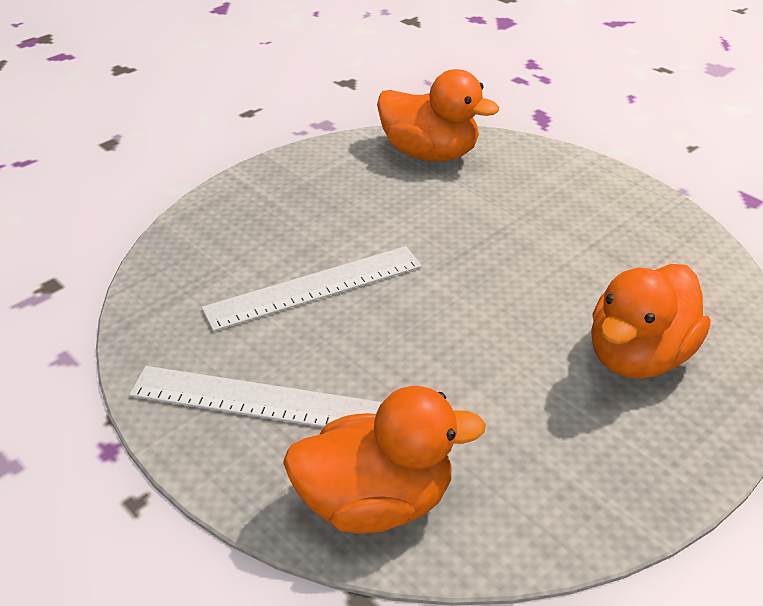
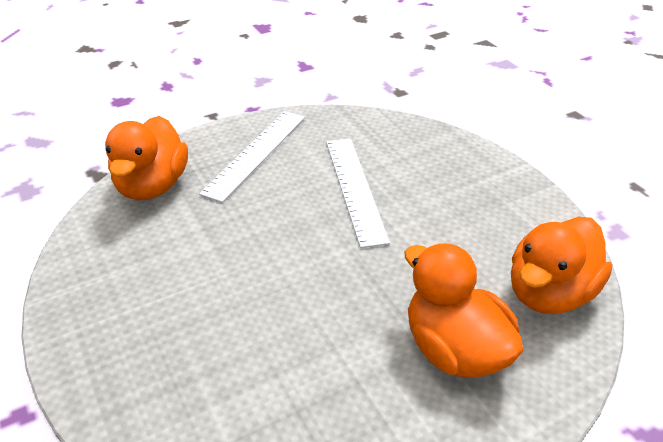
camera: 105 degrees right, 0 degrees up
(638, 356) = (191, 356): orange duck -> orange duck (454, 350)

